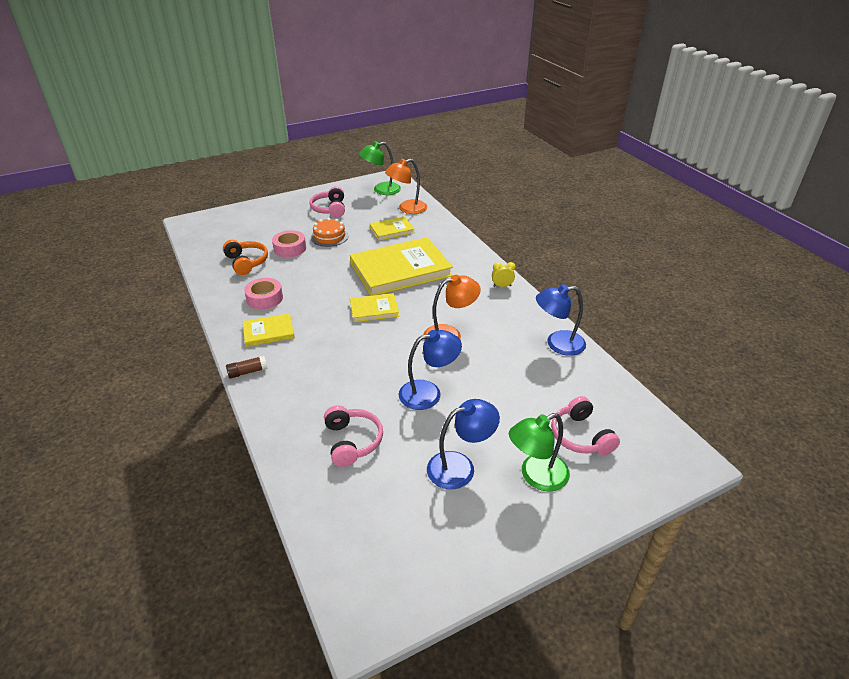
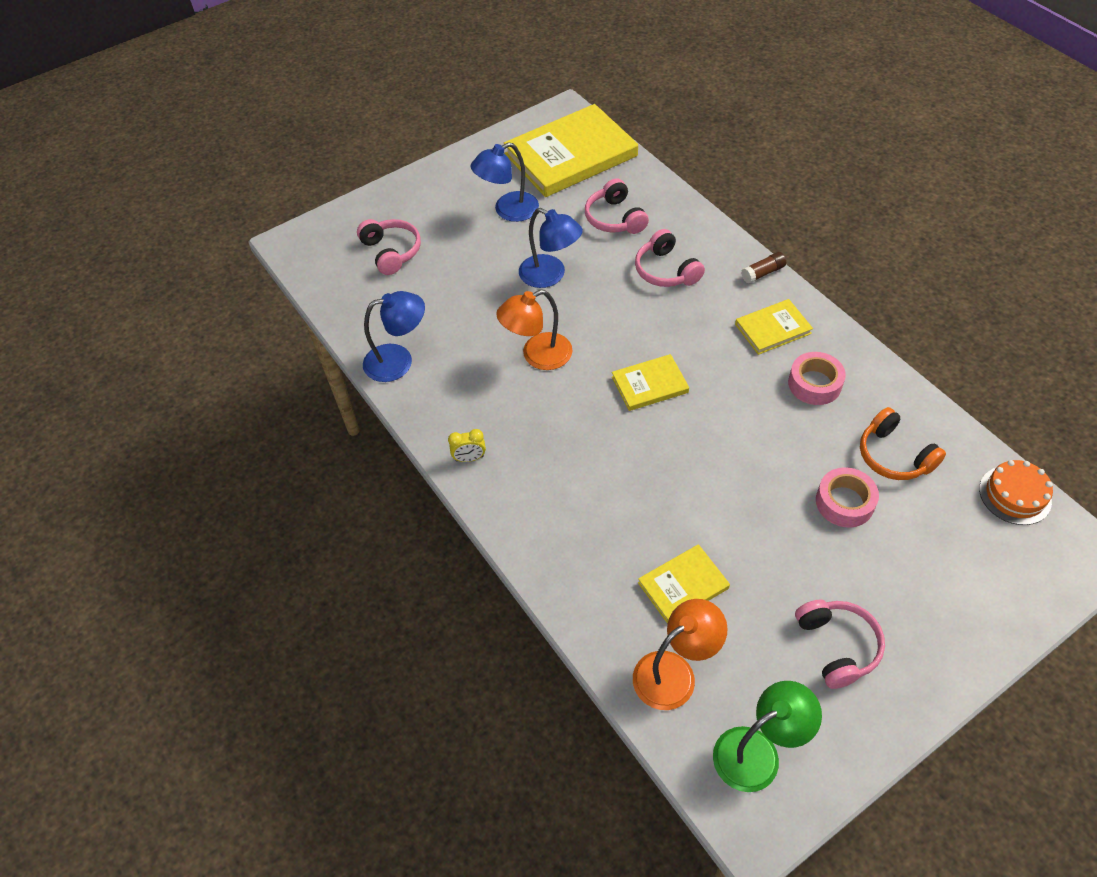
camera: 175 degrees right, 15 degrees up
(326, 384) = (666, 270): none -> pink headphones
(329, 236) = (792, 548): orange cake -> orange cake (1015, 495)
(400, 270) = (635, 473): yellow book -> yellow book (571, 155)
(428, 393) = (550, 275): blue lamp -> blue lamp turned 120 degrees counterclockwise
(536, 476) = (438, 212): green lamp -> none

